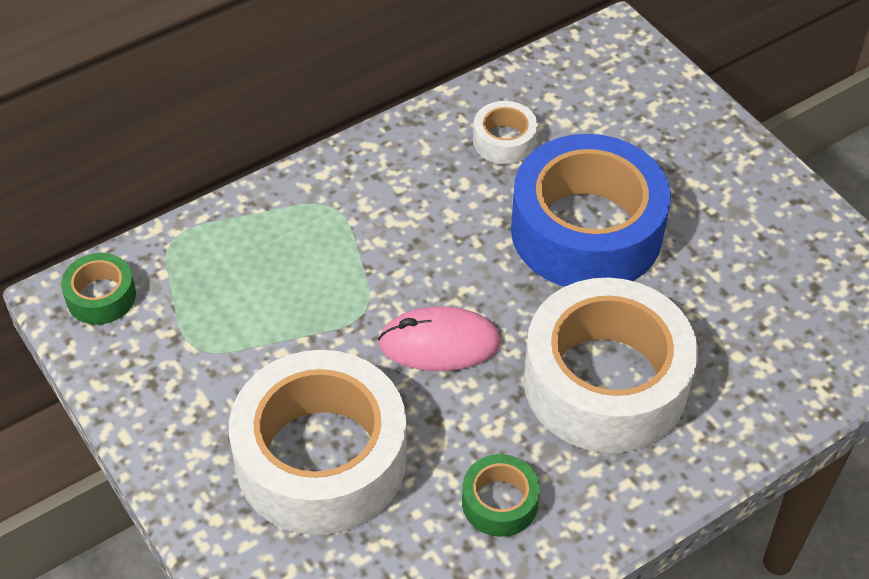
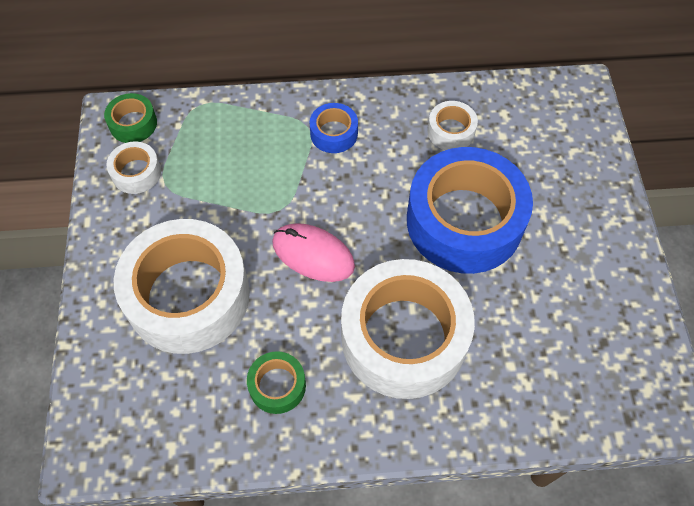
camera: 30 degrees right, 10 degrees up
(149, 351) = (136, 173): none -> white tape
(368, 200) = (334, 133): none -> blue tape

